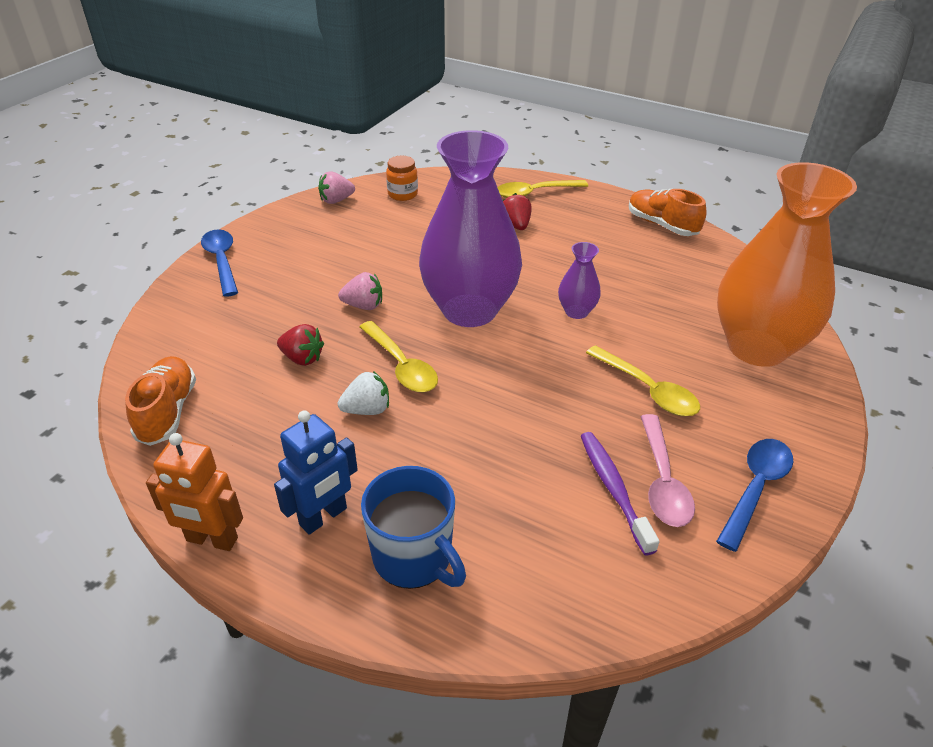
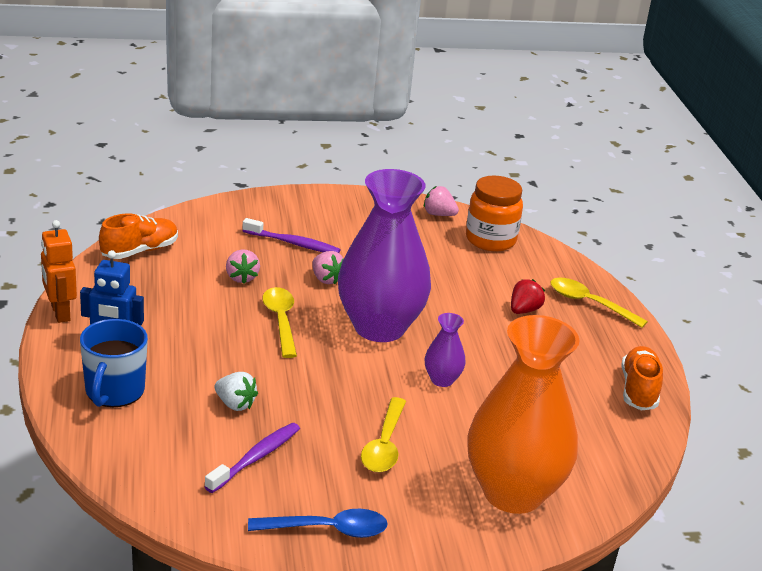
camera: 50 degrees right, 10 degrees down
(222, 261) = (302, 202): blue spoon -> none
(283, 298) = (293, 243): none -> purple toothbrush
(302, 358) = (241, 278): red strawberry -> pink strawberry
(367, 410) = (221, 324): white strawberry -> white strawberry (235, 404)
(401, 366) = (280, 321): yellow spoon -> yellow spoon turned 150 degrees clockwise
(402, 194) = (490, 240): orange jar -> orange jar, size x1.69
(663, 481) = (287, 480): pink spoon -> none

